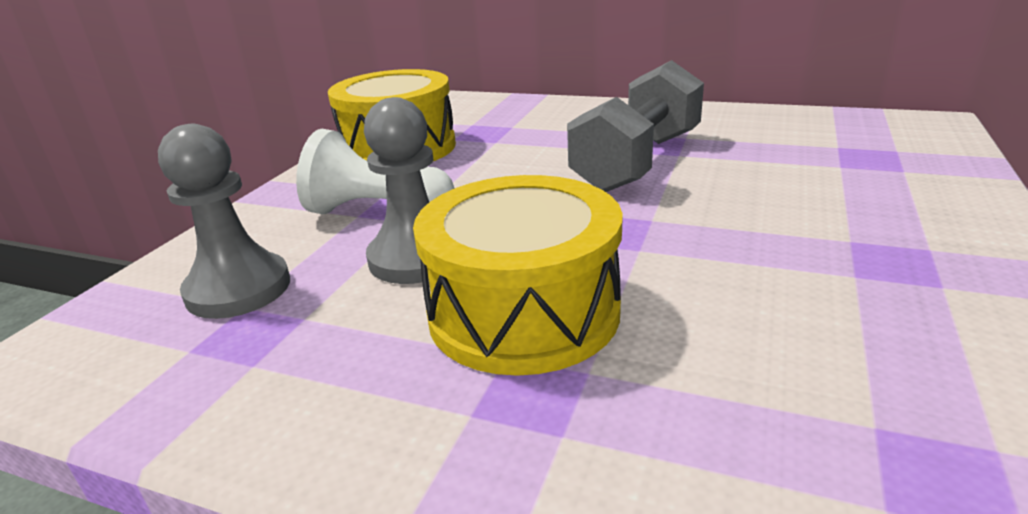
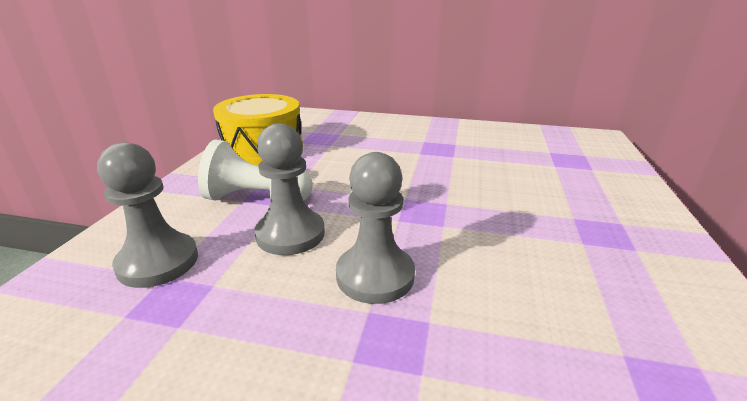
camera: 10 degrees left, 0 degrees up
(523, 312) = (375, 276): yellow drum -> grey pawn
(637, 162) = (428, 161): grey dumbbell -> none

